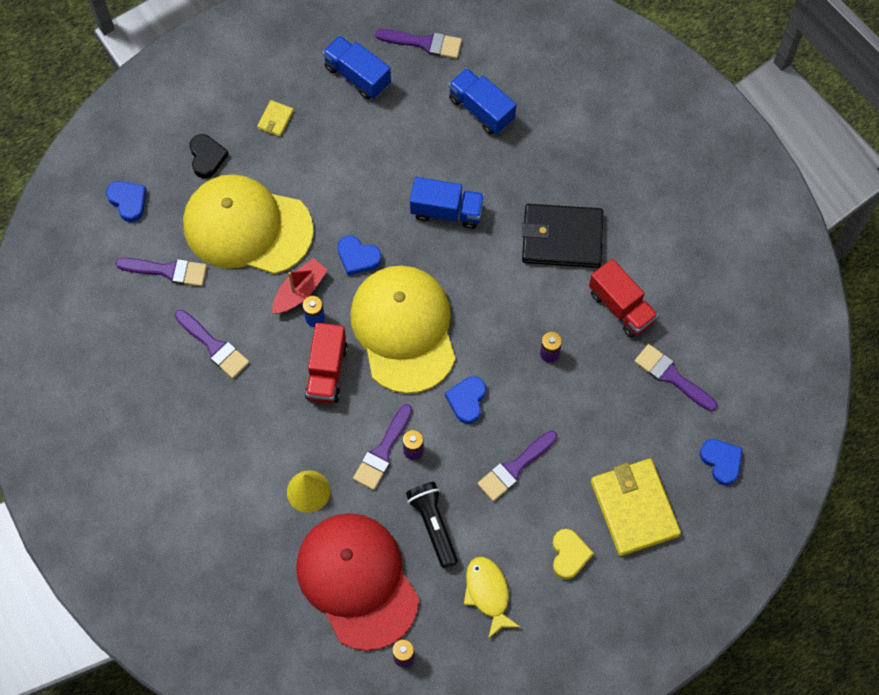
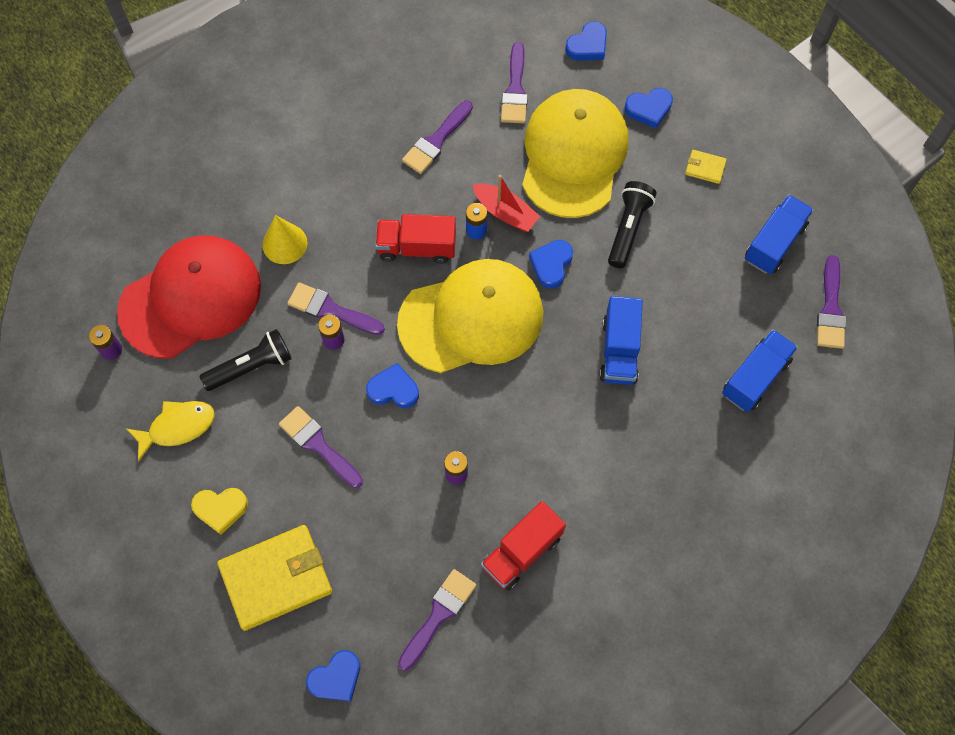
camera: 85 degrees right, 0 degrees up
(207, 157) = (649, 109): black heart -> blue heart
(329, 190) = (628, 228): none -> black flashlight
(562, 238) = (602, 478): black wallet -> none

